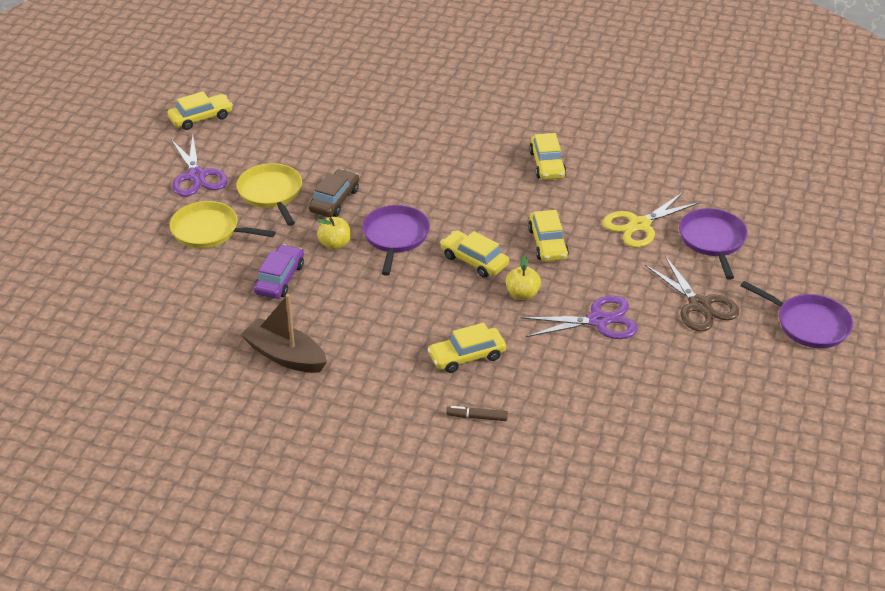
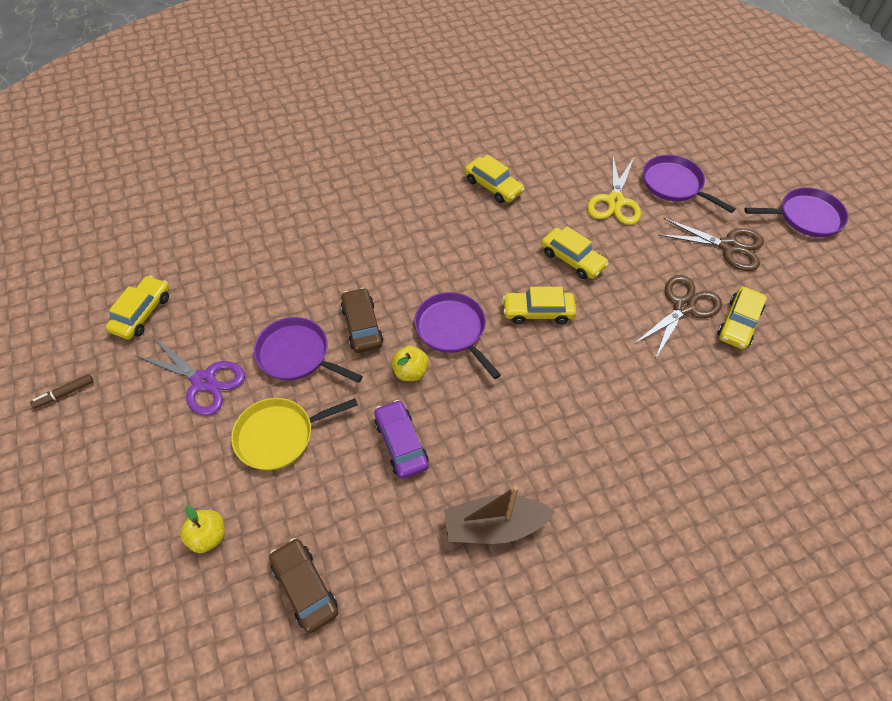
camera: 40 degrees left, 15 degrees up
(136, 314) = (305, 587): none -> brown car
(271, 193) = (296, 355): yellow pan -> purple pan
(467, 356) = (634, 411): yellow car -> yellow car (738, 323)
(477, 417) = (706, 467): brown marker -> brown marker (64, 394)
(522, 294) = (607, 320): yellow apple -> yellow apple (208, 536)
(598, 321) = (683, 307): purple scissors -> brown scissors

